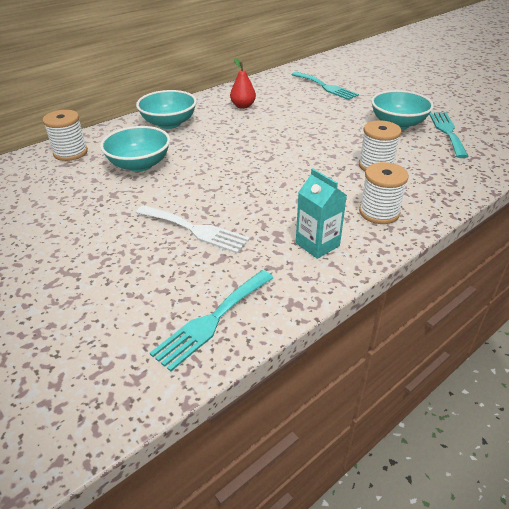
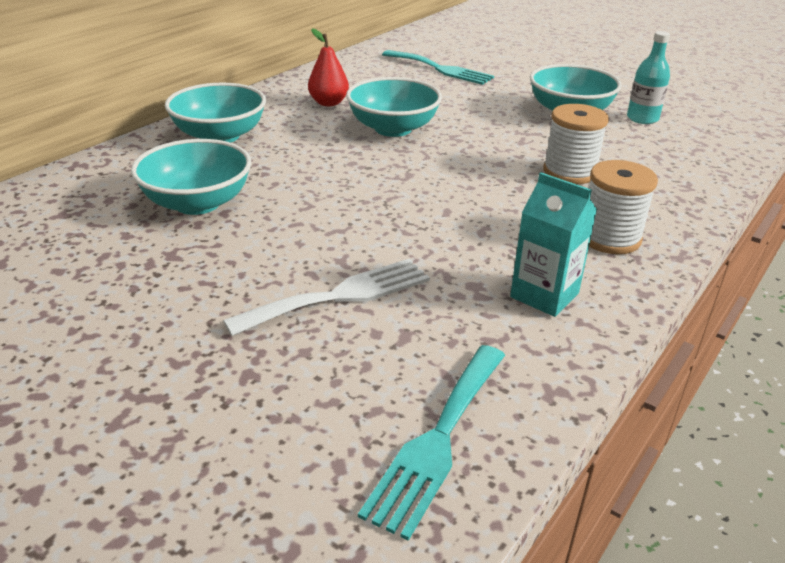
camera: 15 degrees left, 5 degrees down
(70, 153) = (65, 195): white spool -> none
(195, 230) = (340, 296): white fork -> white fork turned 45 degrees counterclockwise
(275, 126) = (393, 129): none -> turquoise bowl
(447, 132) = (642, 118): turquoise fork -> turquoise bottle

